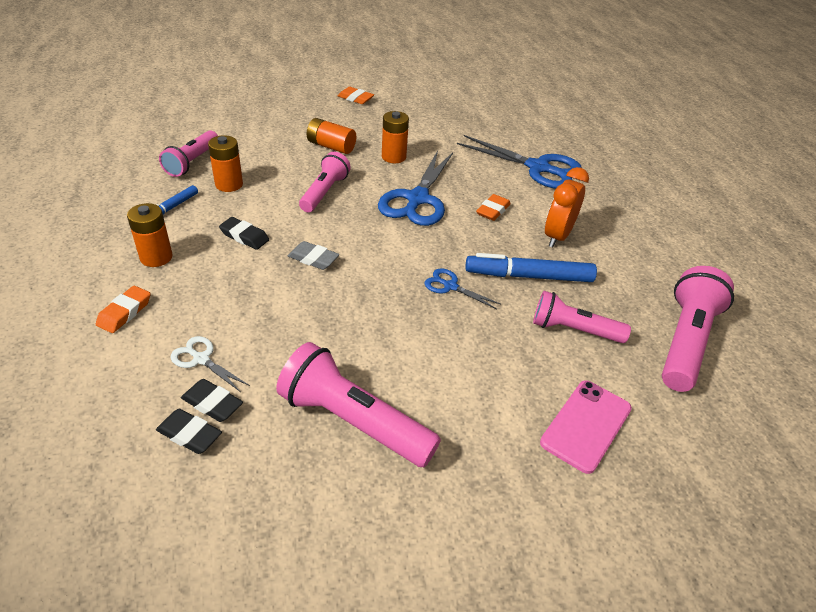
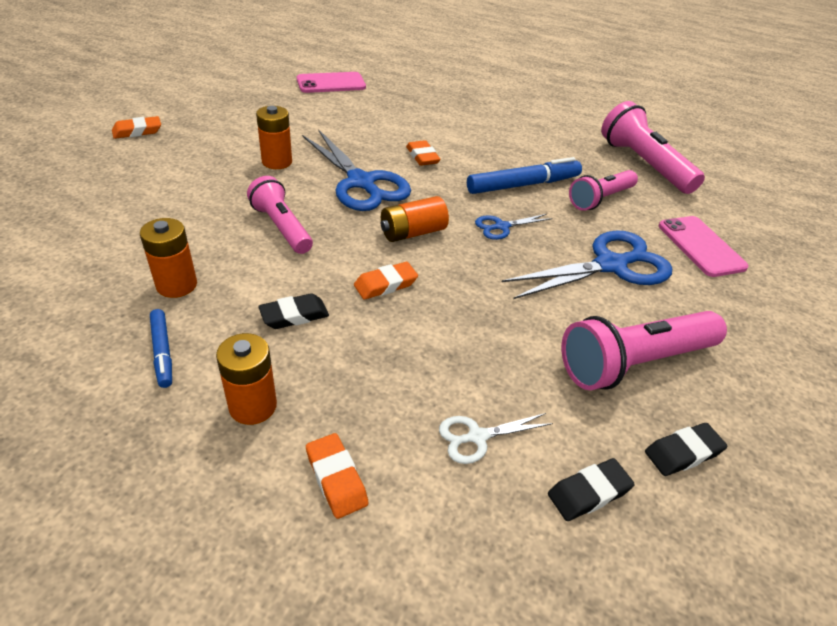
camera: 55 degrees left, 0 degrees up
(192, 162) = (83, 294): pink flashlight -> none
(212, 403) = (553, 455): black eraser -> black eraser (683, 452)
(313, 259) = (385, 284): grey eraser -> orange eraser
(331, 146) = (204, 186): orange battery -> orange battery (412, 232)
(529, 276) = (523, 185): blue marker -> blue marker turned 150 degrees counterclockwise
(530, 129) = (331, 83): none -> pink phone
(538, 168) = (389, 109): blue scissors -> blue scissors (610, 265)
(557, 236) = (487, 148): orange clock -> none

